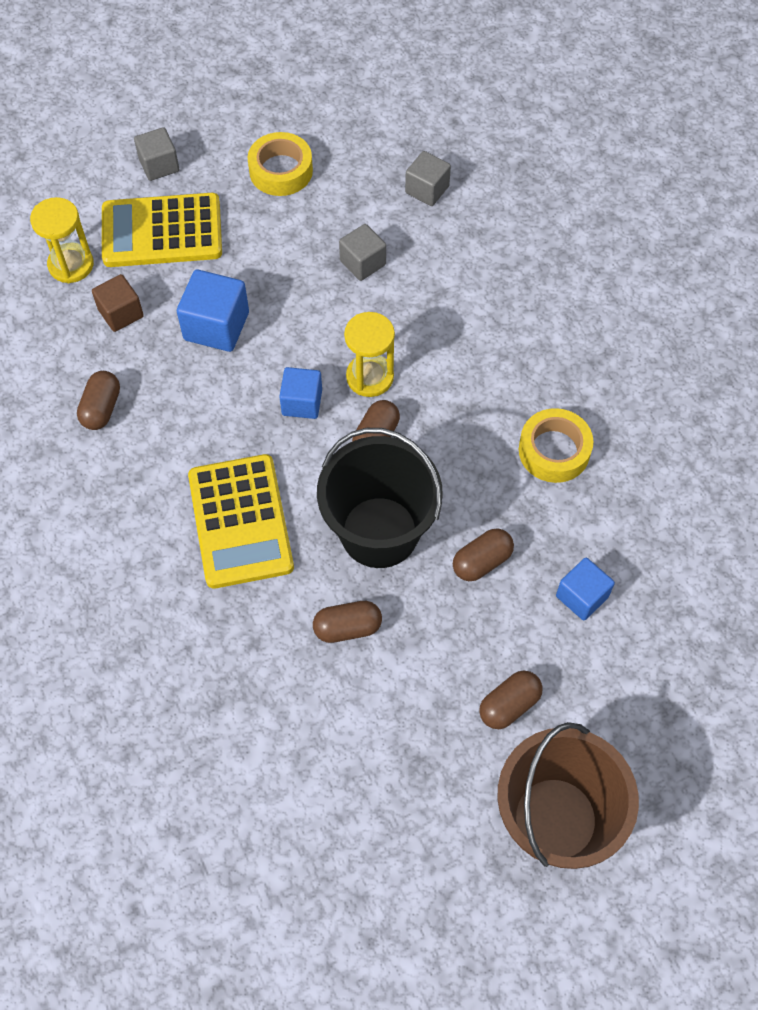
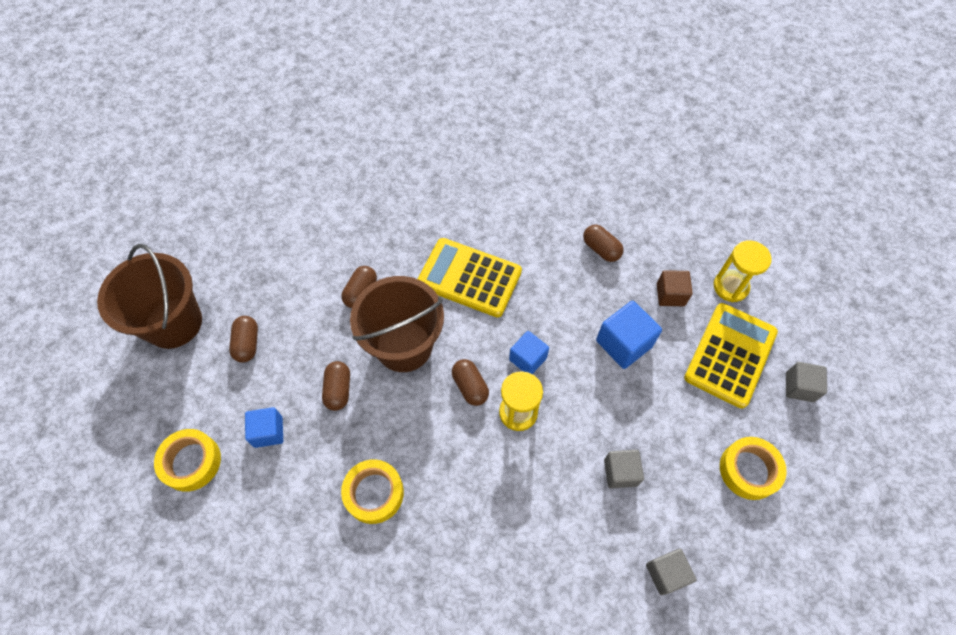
camera: 125 degrees right, 0 degrees up
(379, 532) = (404, 346): black bucket -> brown bucket
(675, 648) = (191, 462): none -> yellow tape

